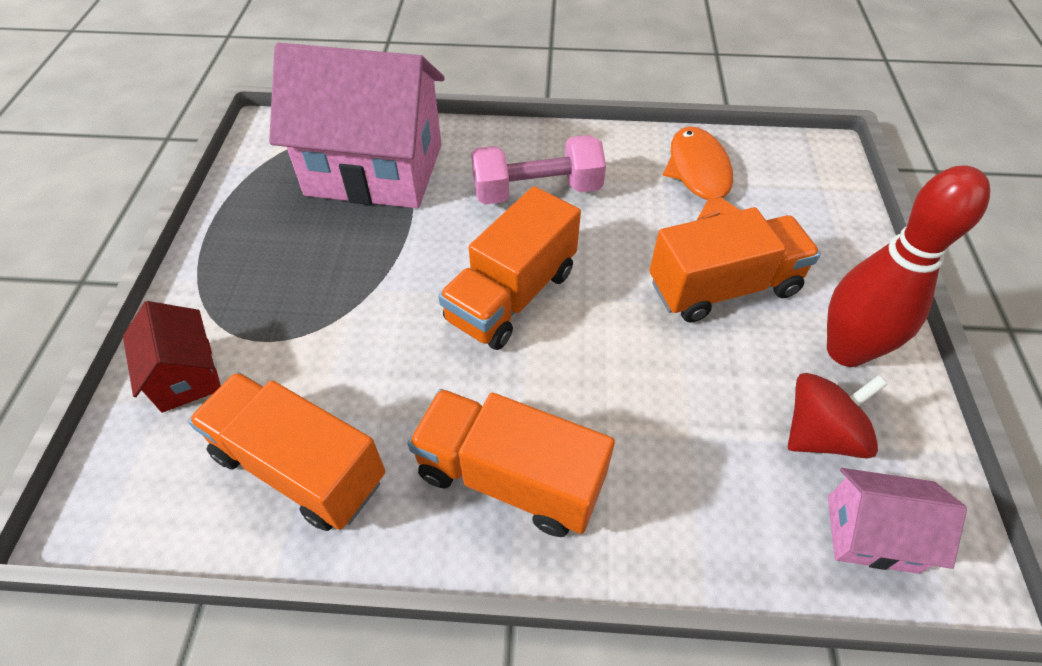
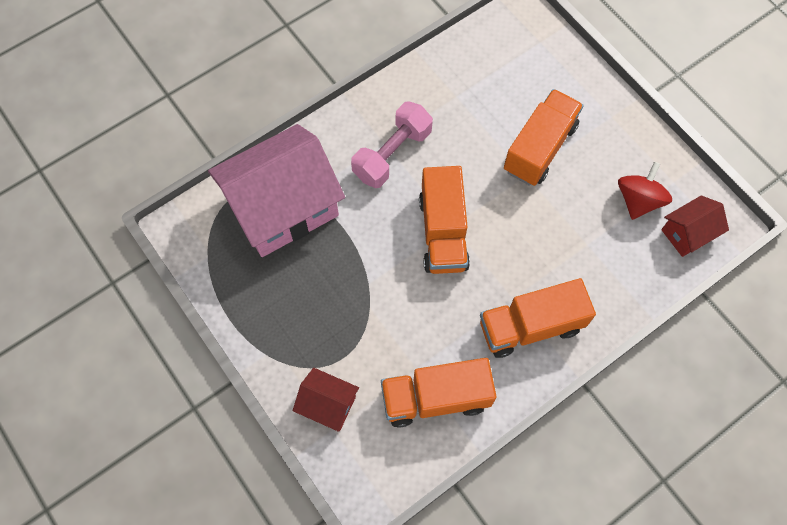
camera: 40 degrees left, 15 degrees up
(700, 176) = (470, 78): orange fish -> none
(846, 351) = (619, 145): red bowling pin -> none
(871, 533) = (687, 233): pink house -> red house

